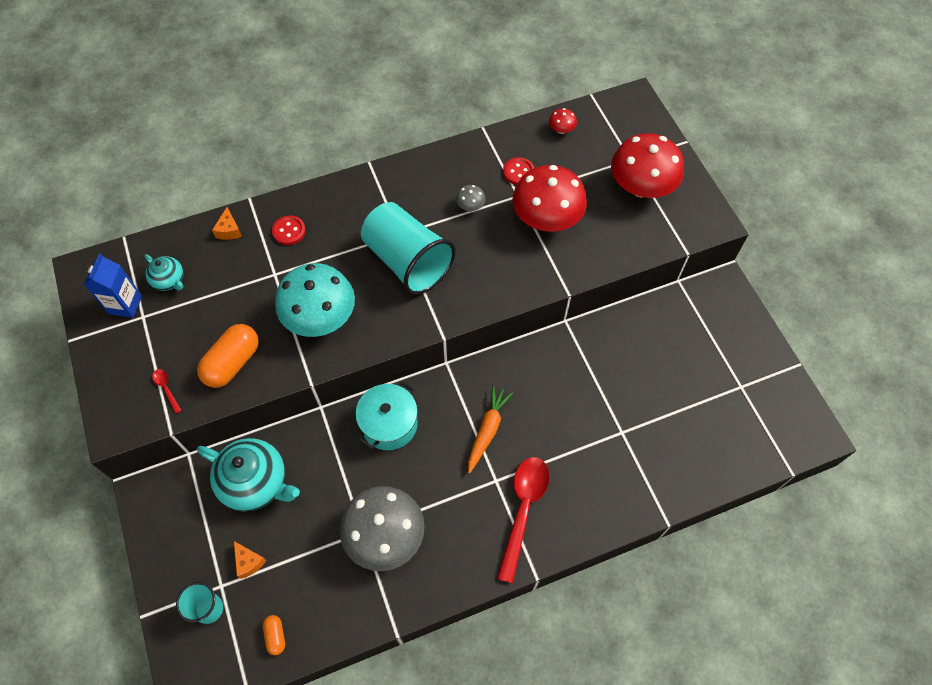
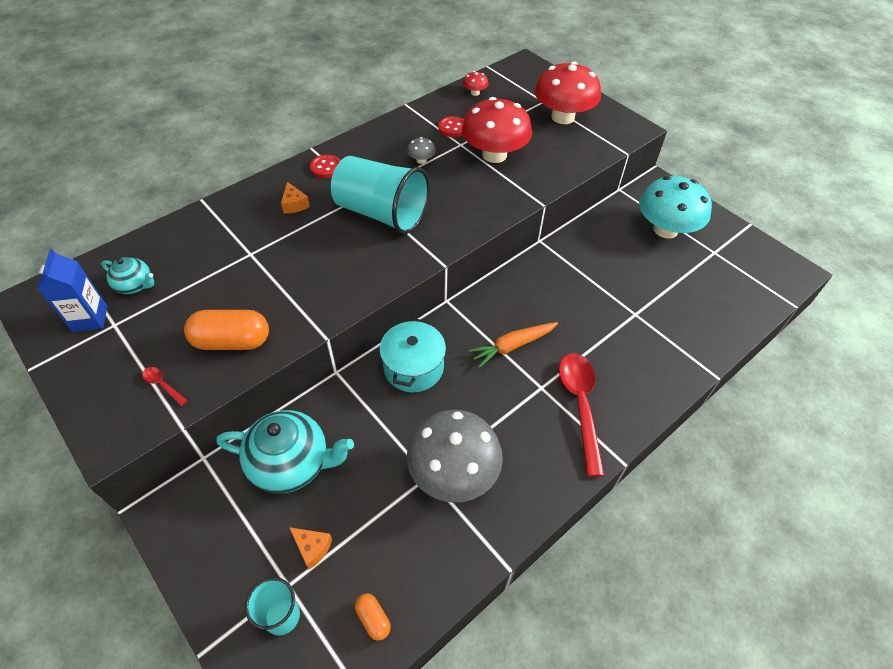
camera: 20 degrees left, 10 degrees down
(229, 230) = (188, 228): orange cheese -> orange cheese (294, 204)
(232, 363) = (232, 341): orange capsule -> orange capsule turned 75 degrees clockwise
(289, 231) = (252, 216): red button -> red button (326, 167)
(320, 317) = (312, 278): turquoise mushroom -> turquoise mushroom (665, 229)
(487, 430) = (512, 346): orange carrot -> orange carrot turned 120 degrees counterclockwise

